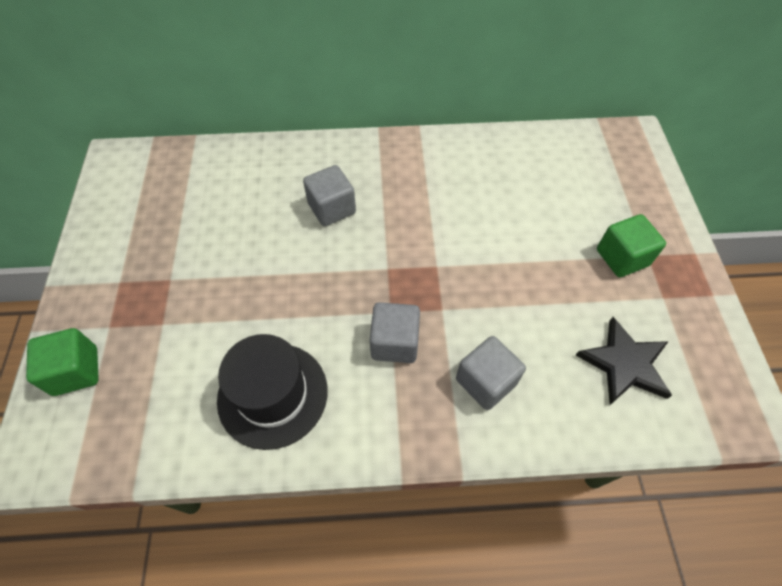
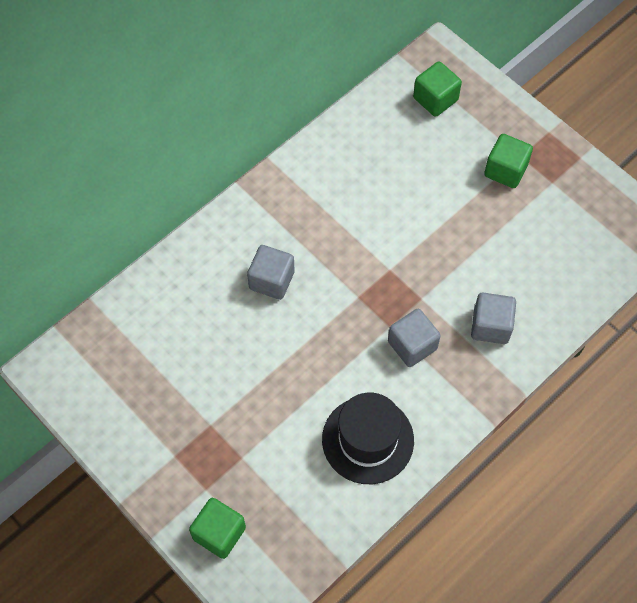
camera: 40 degrees left, 5 degrees up
(602, 165) = (435, 99): none -> green cube
(624, 364) = (562, 249): black star -> none

